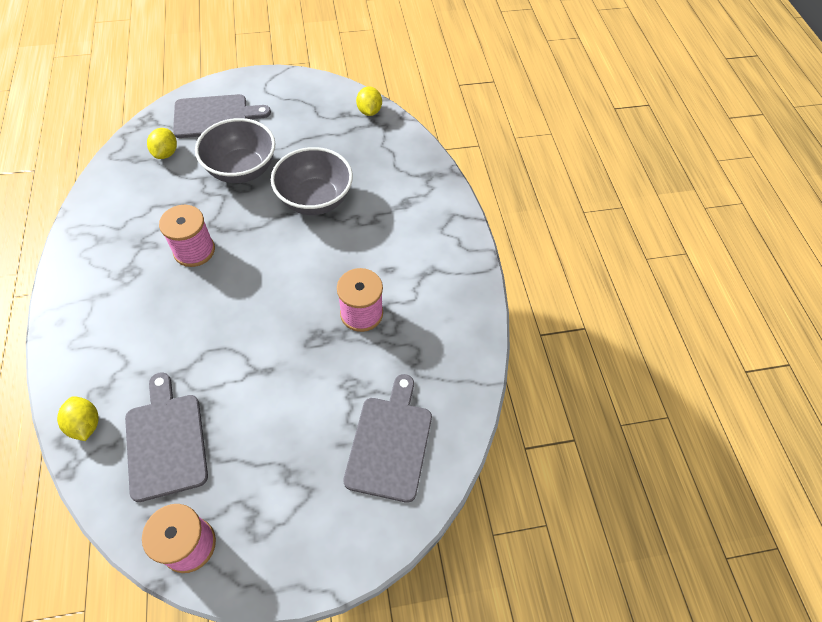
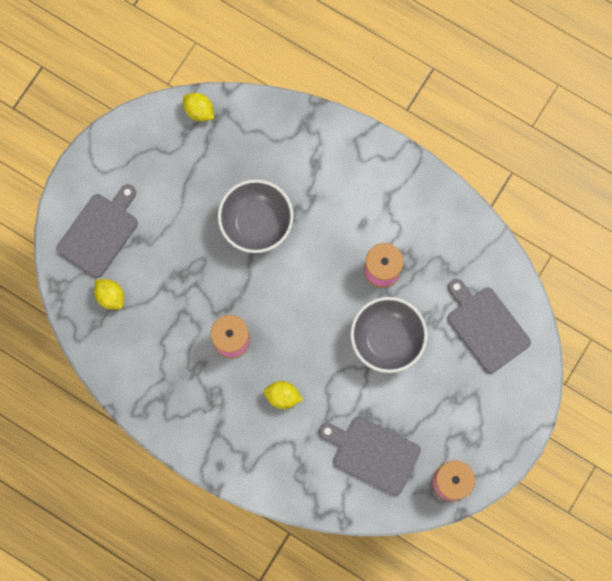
camera: 45 degrees left, 20 degrees up
(85, 424) = (319, 493): yellow lemon -> yellow lemon (283, 396)
(242, 170) = (179, 253): grey bowl -> grey bowl (387, 339)

